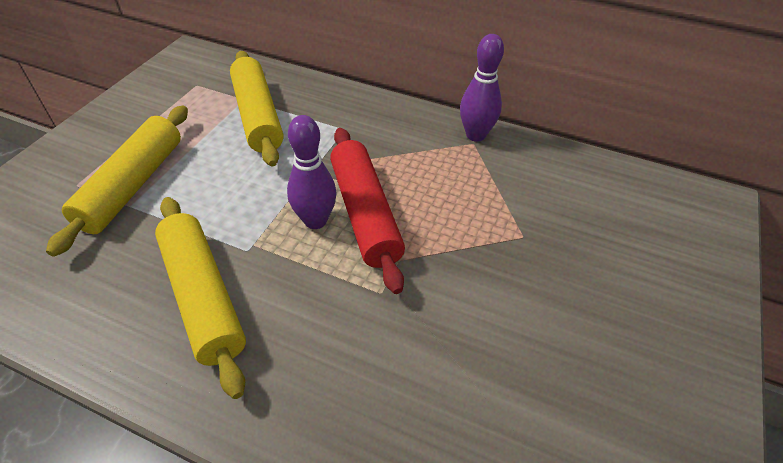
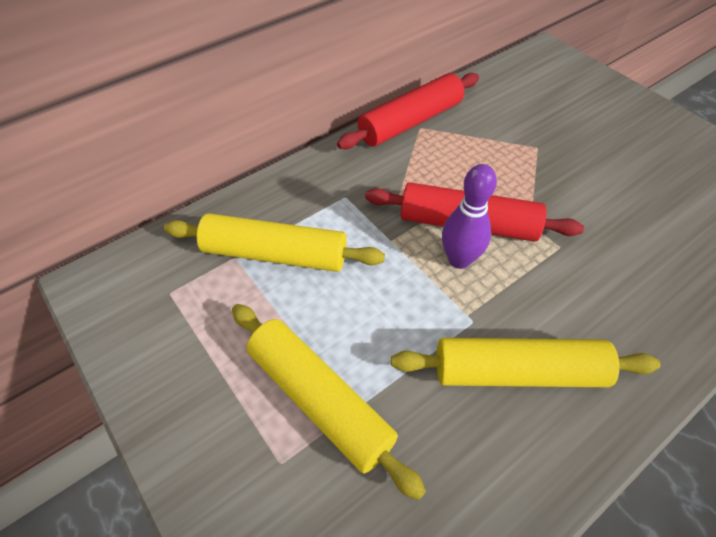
camera: 60 degrees left, 5 degrees up
(475, 135) = (410, 122): purple bowling pin -> red rolling pin

